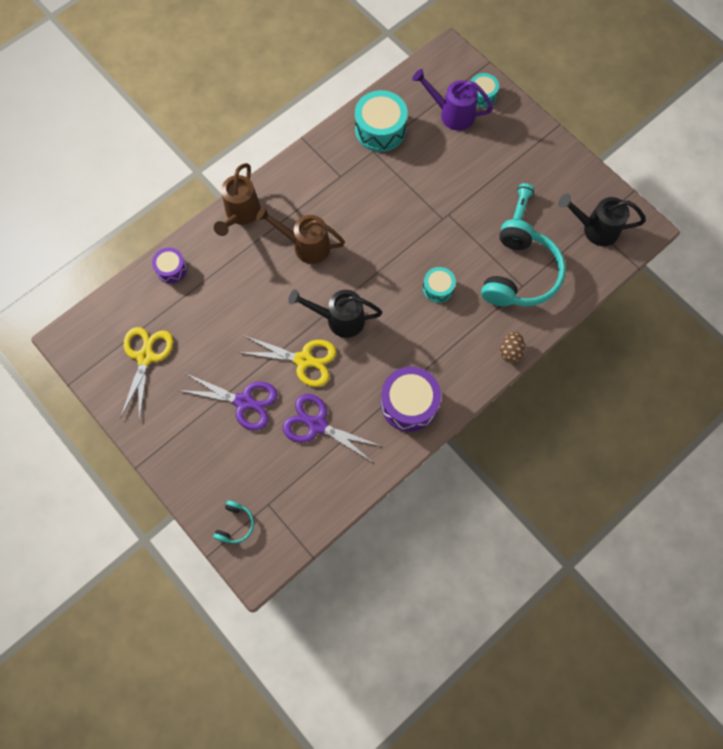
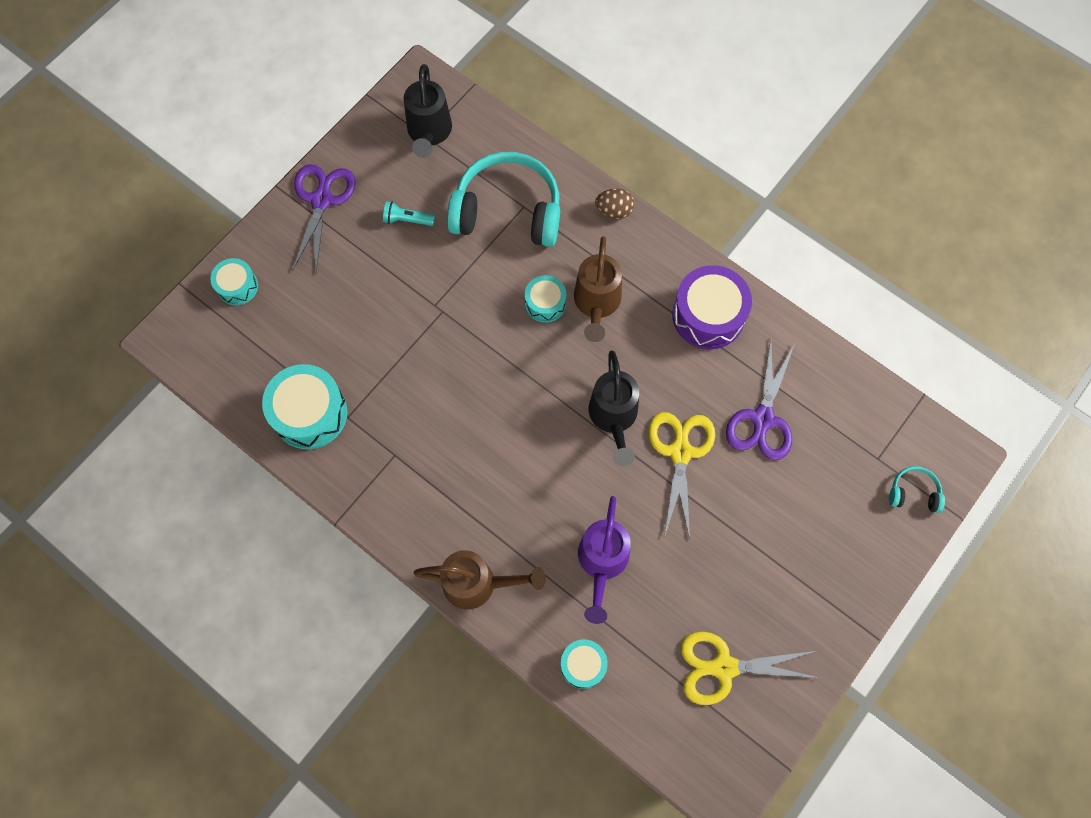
camera: 100 degrees left, 0 degrees up
(171, 269) = (583, 665): purple drum -> turquoise drum
(244, 401) = (755, 517): purple scissors -> purple scissors (321, 200)
(306, 245) = (512, 481): brown watering can -> brown watering can (596, 303)
(452, 114) = (273, 321): purple watering can -> purple watering can (602, 562)

